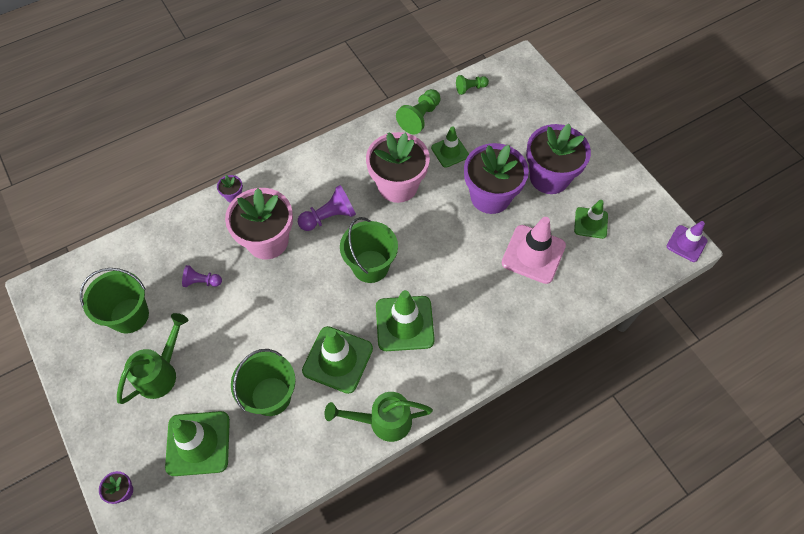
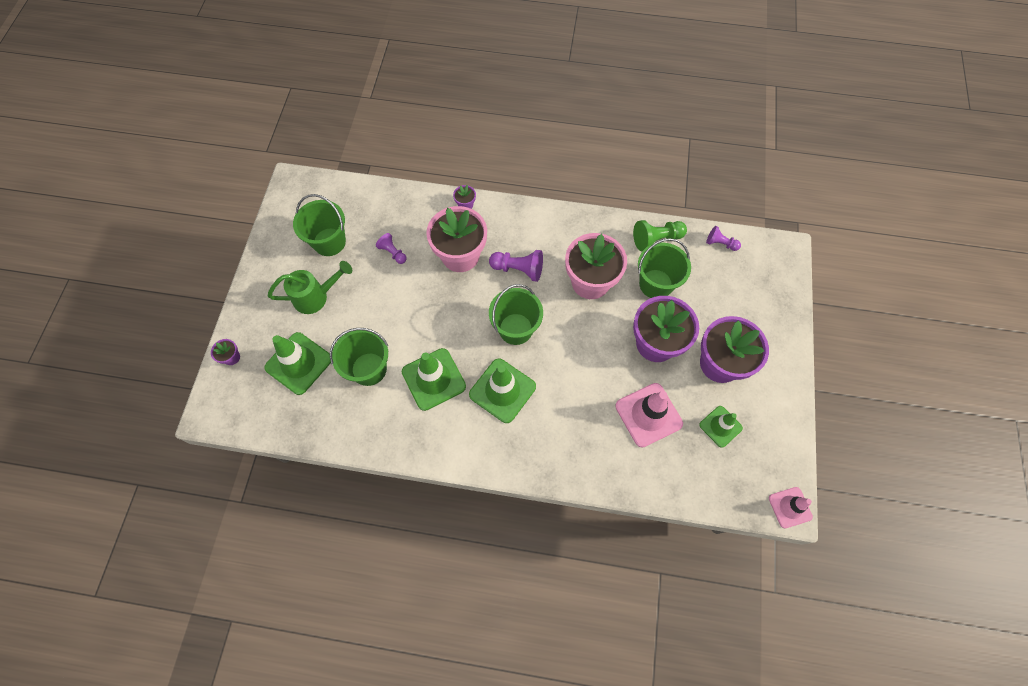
camera: 40 degrees right, 5 degrees up
(382, 421) = (425, 448): green watering can -> none
(450, 152) = (655, 284): green traffic cone -> green bucket
(470, 88) = (720, 243): green pawn -> purple pawn
(686, 243) = (790, 507): purple traffic cone -> pink traffic cone

